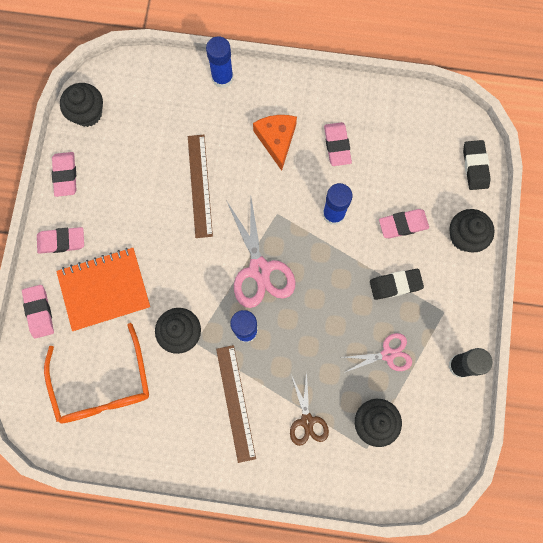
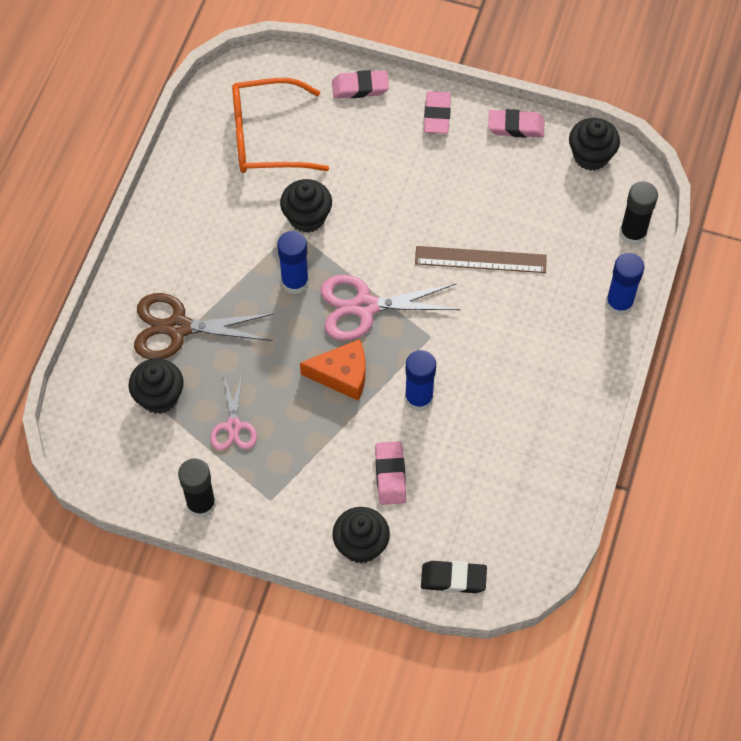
camera: 100 degrees right, 15 degrees down
(104, 289) = (372, 150): orange notebook -> none
(157, 74) = (633, 233): none -> black glue stick
(235, 403) = (216, 260): brown ruler -> none
(276, 140) = (526, 351): orange cheese -> orange cheese (342, 375)
(307, 421) = (178, 328): brown scissors -> brown scissors, size x1.66
(337, 145) = (508, 418): pink eraser -> none
(395, 285) = (315, 451): black eraser -> none

